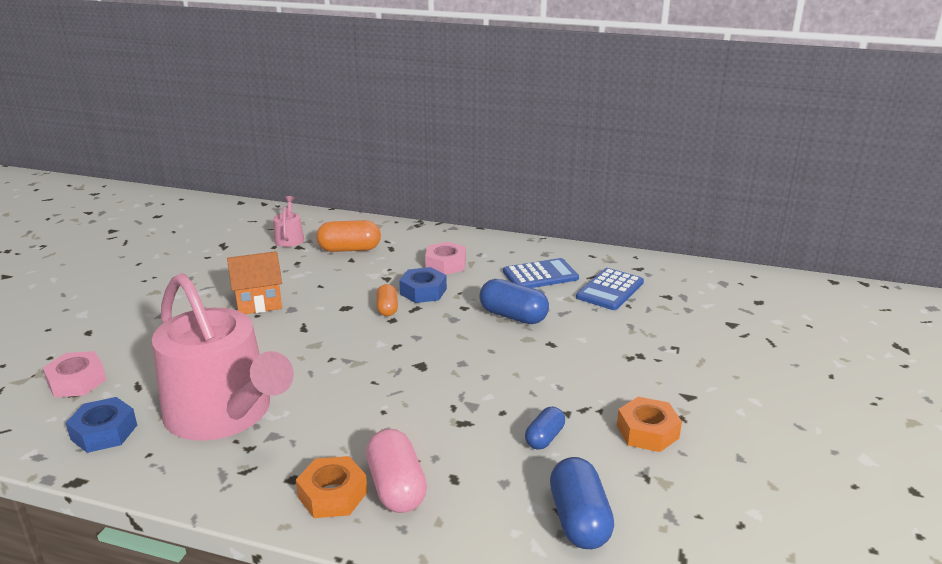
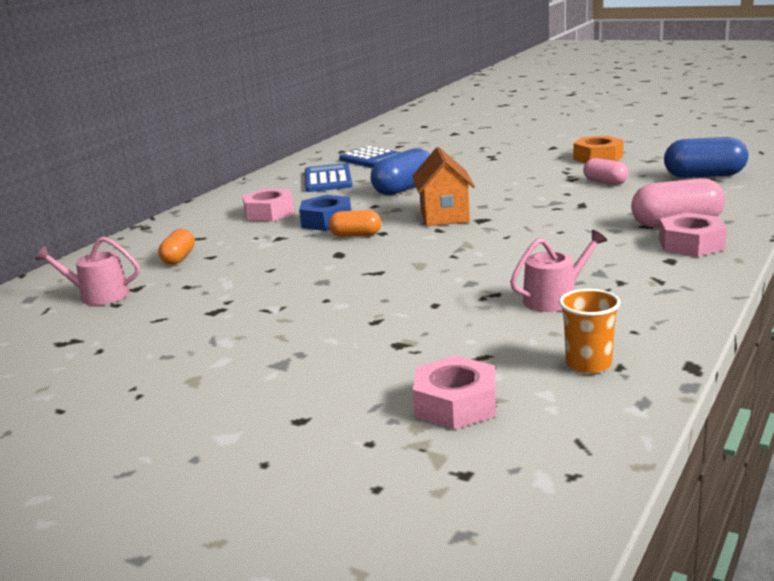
camera: 75 degrees left, 5 degrees down
(104, 432) = (588, 364): blue nut -> orange cup
(224, 413) = (555, 298): pink watering can -> pink watering can, size x0.40
(259, 303) = (292, 300): orange house -> orange house (444, 216)
(332, 495) = (691, 244): orange nut -> pink nut
(349, 249) = (179, 258): orange capsule -> orange capsule, size x0.60
(544, 438) = (605, 182): blue capsule -> pink capsule

